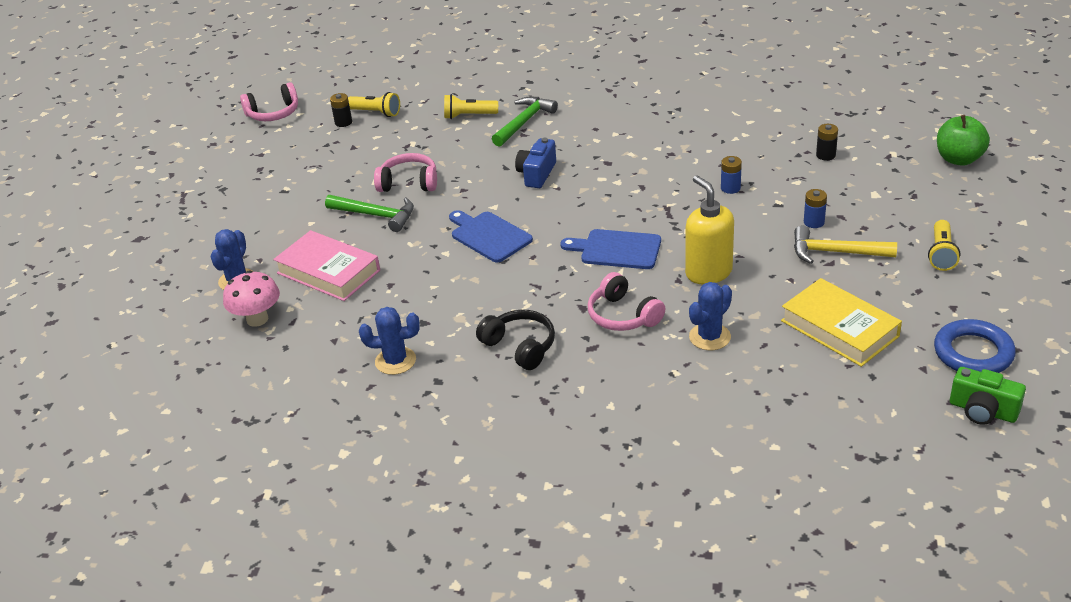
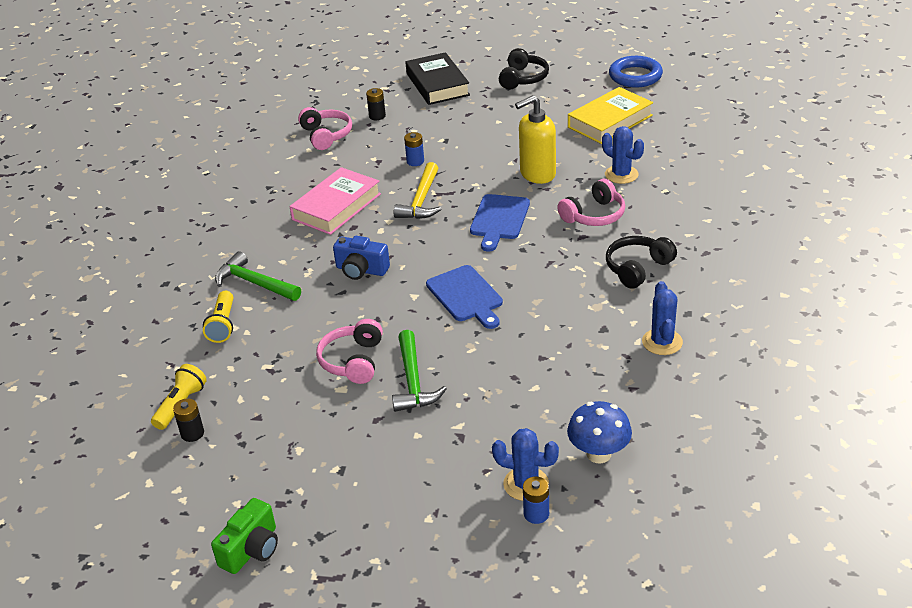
camera: 90 degrees left, 0 degrees up
(257, 319) = (598, 454): pink mushroom -> blue mushroom
(273, 113) = (136, 511): pink headphones -> pink headphones (326, 135)
(328, 272) = (515, 407): pink book -> pink book (336, 207)
(376, 215) = (413, 381): green hammer -> green hammer turned 150 degrees clockwise
(489, 236) = (466, 296): blue cutting board -> blue cutting board turned 75 degrees counterclockwise
(814, 222) = (474, 125): blue battery -> blue battery (536, 514)
(836, 252) = (516, 118): yellow hammer -> yellow hammer (421, 200)
(910, 189) = (437, 84): none -> black book
(941, 254) = (523, 78): yellow flashlight -> black headphones
(959, 159) = (400, 63): green apple -> none
(982, 411) = (693, 78): green camera -> green camera (251, 549)

